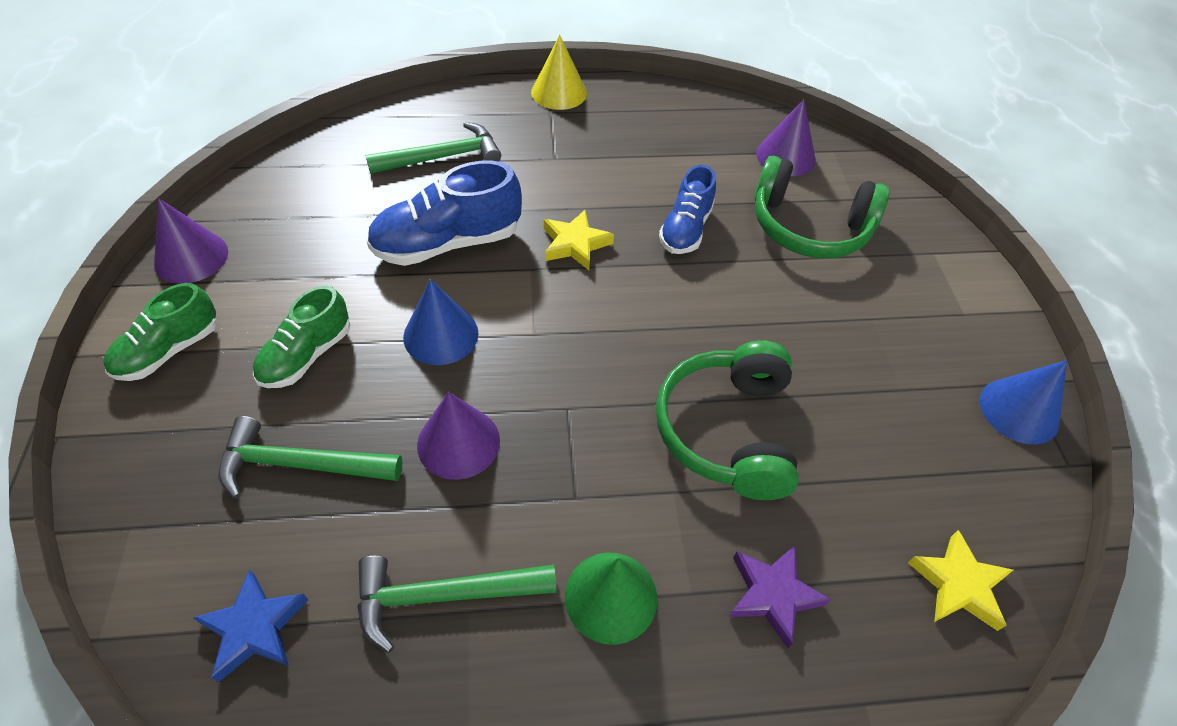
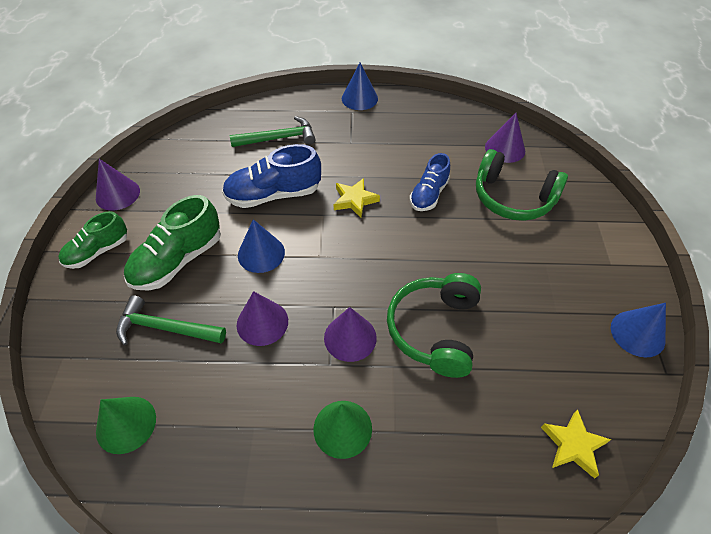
camera: 10 degrees right, 0 degrees up
(254, 628) = (126, 424): blue star -> green cone
(306, 355) = (178, 260): green shoe -> green shoe, size x1.53
(443, 595) = (239, 417): green hammer -> none
(559, 92) = (359, 98): yellow cone -> blue cone
(600, 453) = (350, 337): none -> purple cone
(773, 594) = (447, 438): purple star -> none

